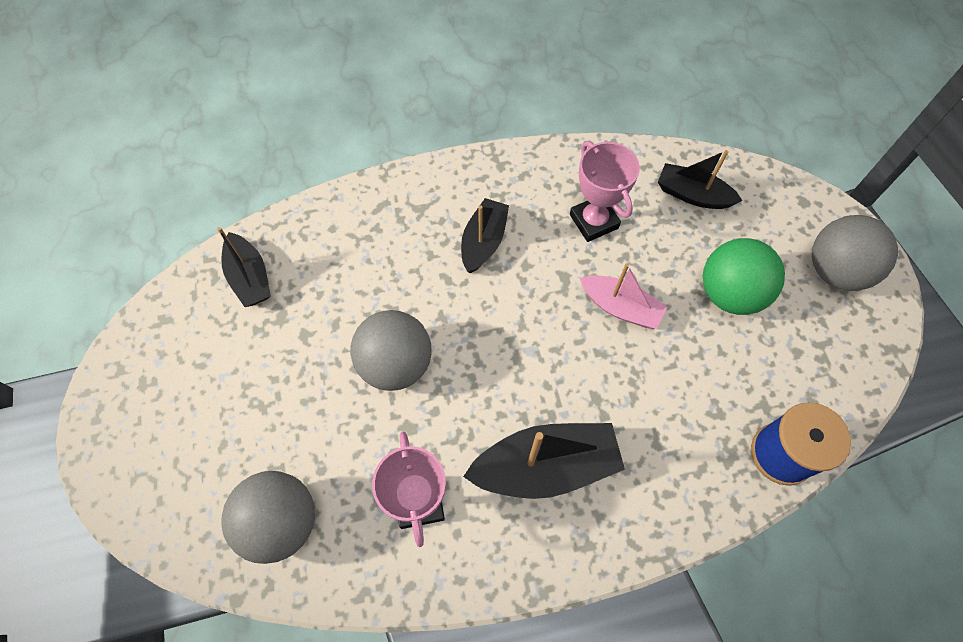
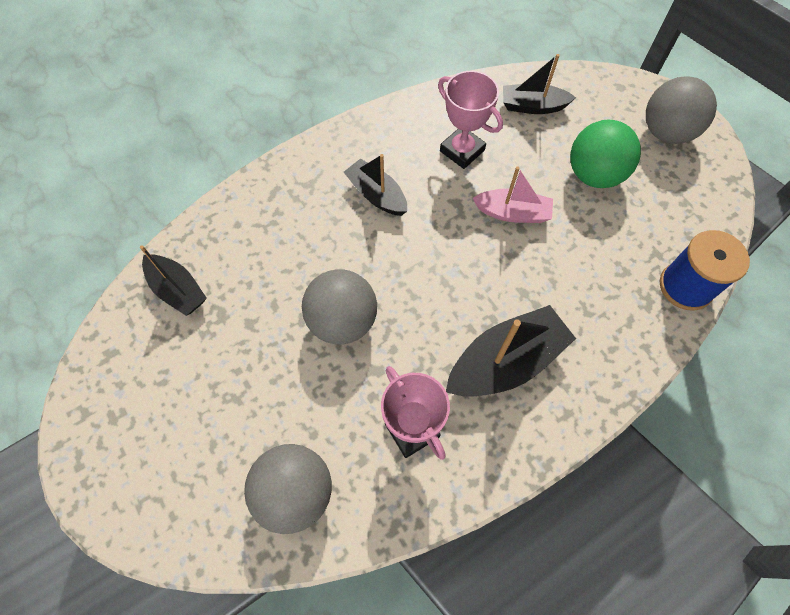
camera: 20 degrees left, 0 degrees up
(484, 241) = (376, 195): black boat -> black boat turned 45 degrees counterclockwise

